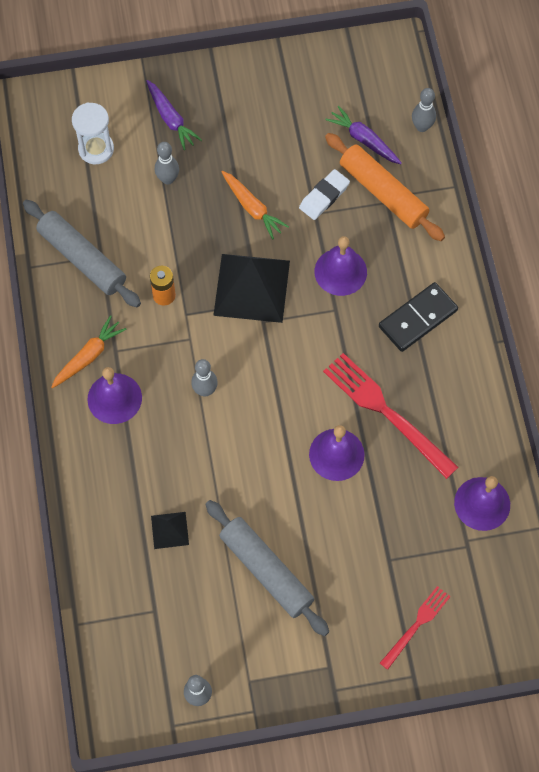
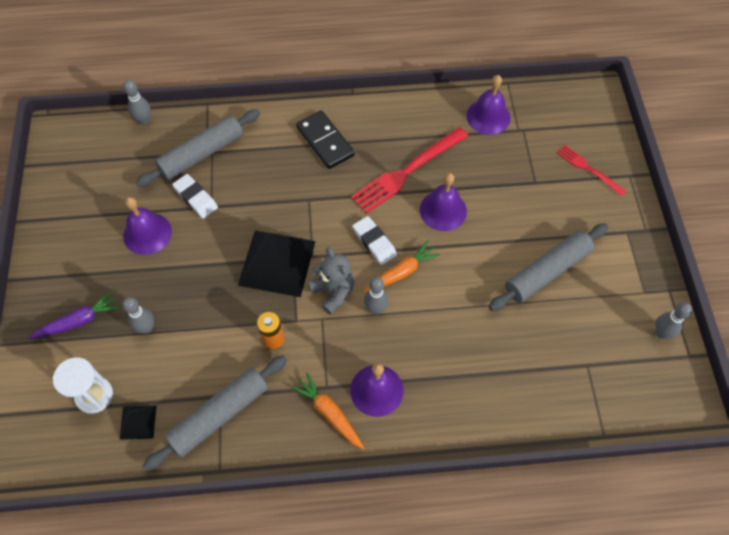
camera: 85 degrees left, 5 degrees down
(170, 530) = (510, 347): black pyramid -> black pyramid (138, 422)
(222, 347) = (333, 292): none -> grey teddy bear
(252, 208) = (195, 256): orange carrot -> orange carrot (401, 272)
(286, 383) = (374, 242): none -> white eraser
(340, 271) = (272, 192): purple bell -> purple bell (147, 233)
(364, 140) = (146, 163): purple carrot -> none
(383, 192) = (201, 154): orange rolling pin -> grey rolling pin

